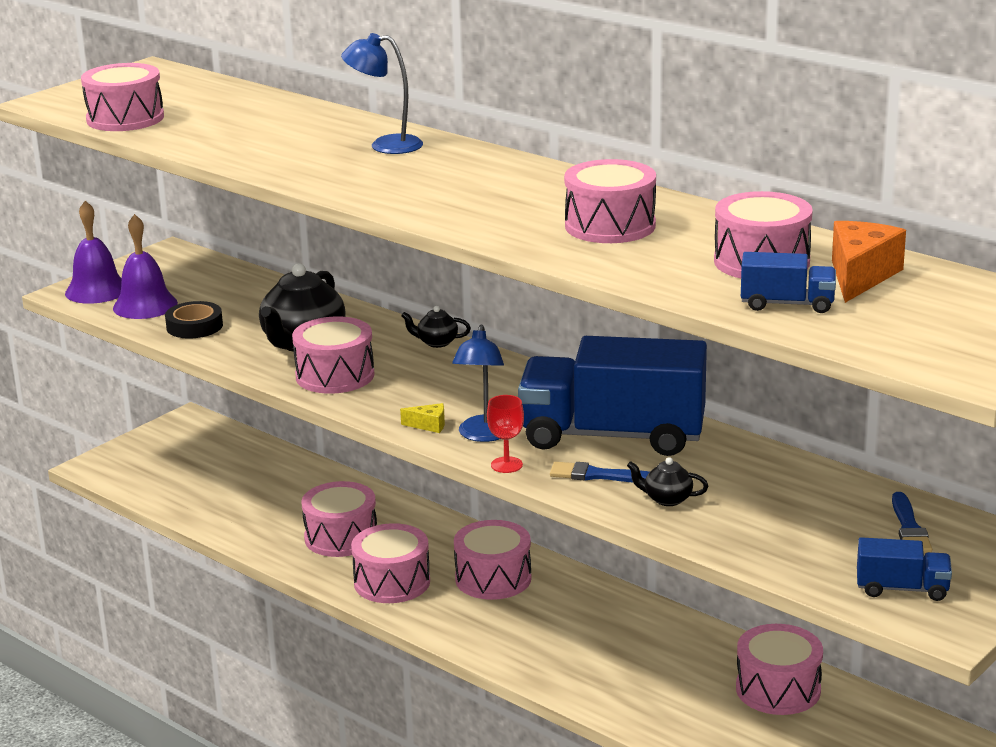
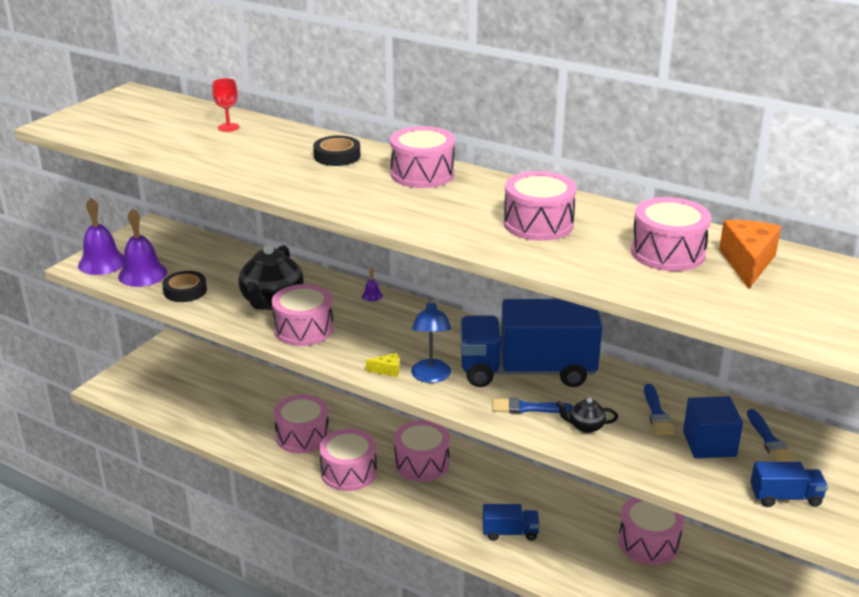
camera: 10 degrees left, 5 degrees up
(125, 118) = (124, 138): pink drum -> pink drum (422, 174)
(385, 145) = (337, 156): blue lamp -> black tape
(436, 342) = (372, 296): black teapot -> purple bell
(506, 465) = (456, 403): red goblet -> red goblet (228, 127)
(769, 490) = (656, 413): none -> blue brush
(787, 304) = (706, 293): blue truck -> blue truck (510, 532)
(825, 527) = (709, 444): none -> blue cube

